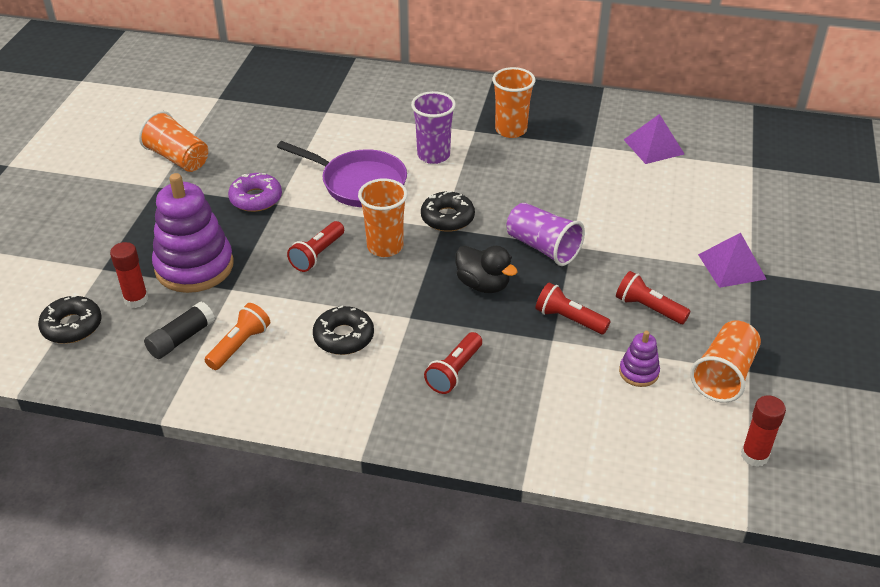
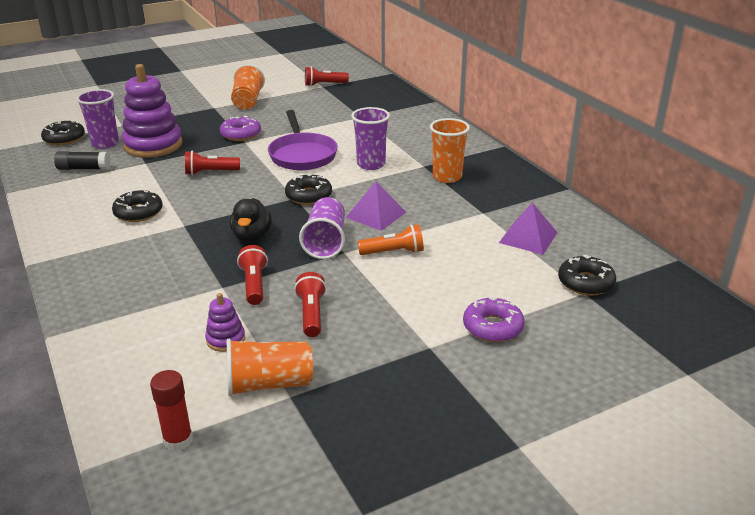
camera: 50 degrees right, 10 degrees down
(136, 299) = (105, 143): red glue stick -> purple cup
(239, 345) = (95, 186): orange flashlight -> orange flashlight (393, 252)
(385, 247) = (247, 189): orange cup -> none
(454, 371) = (144, 263): red flashlight -> red flashlight (324, 84)
(731, 266) = (422, 334): purple pyramid -> purple pyramid (376, 214)
(741, 158) = (585, 282): none -> black donut
(754, 229) = (492, 327): none -> purple donut

